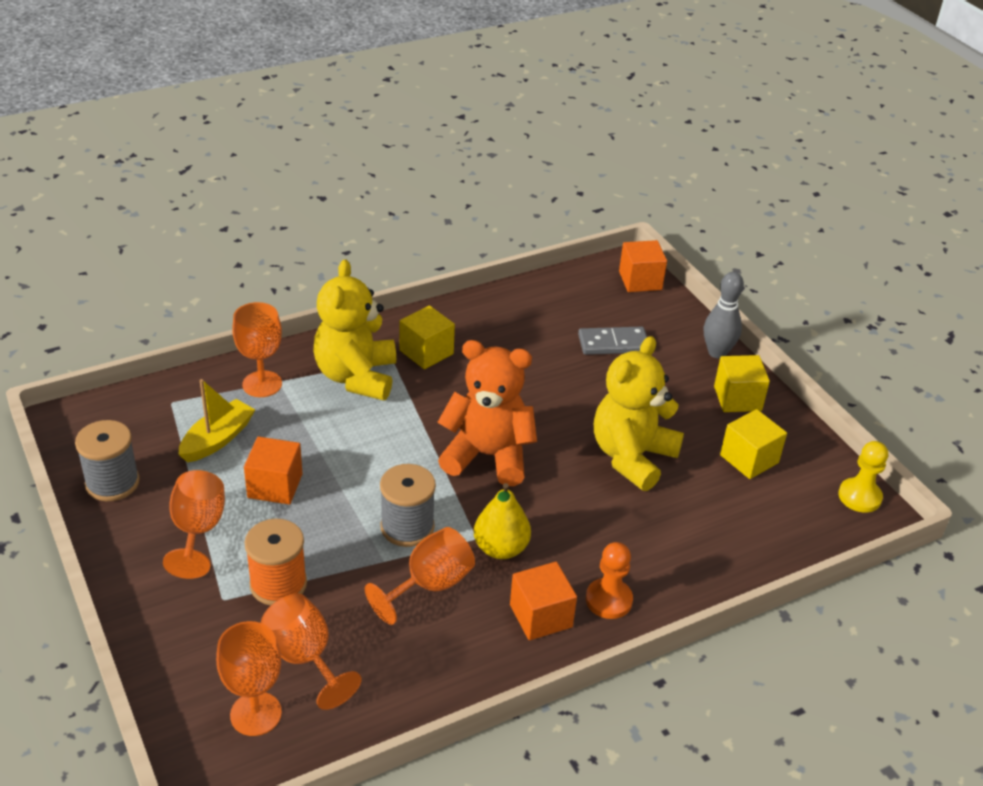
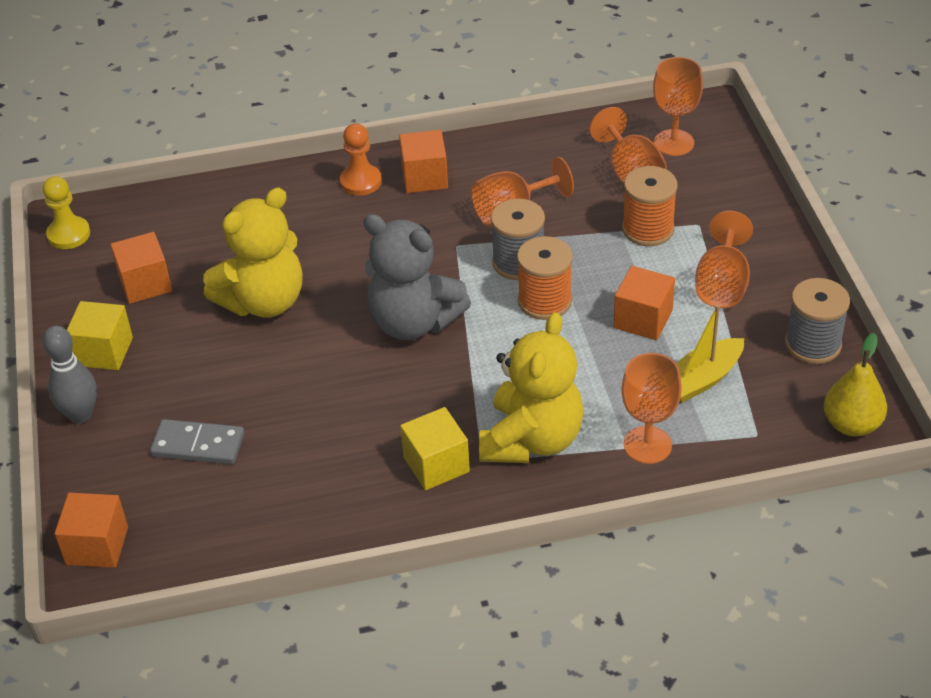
camera: 160 degrees left, 5 degrees up
(372, 491) = (544, 301): none -> orange spool
(487, 456) = (413, 322): orange teddy bear -> grey teddy bear
(501, 548) = (437, 233): yellow pear -> yellow pear (851, 424)
(749, 459) = (145, 284): yellow cube -> orange cube

